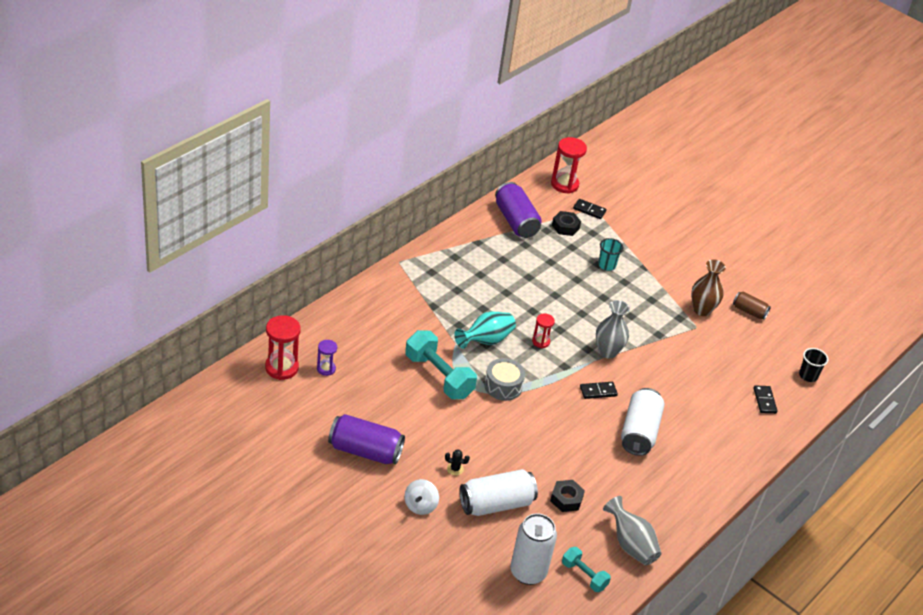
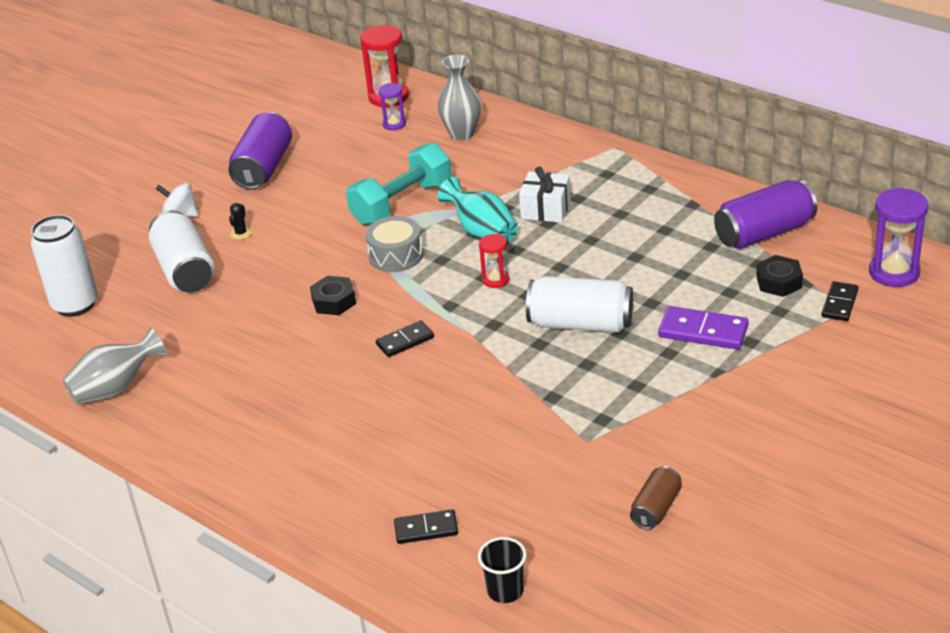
camera: 95 degrees right, 5 degrees down
(466, 307) = (545, 209): none -> white gift
(564, 184) = (894, 272): red hourglass -> purple hourglass
(566, 499) = (195, 326): black nut -> black nut (334, 301)
(584, 575) = (67, 350): turquoise dumbbell -> none
(598, 391) = (405, 341): black domino -> black domino turned 75 degrees clockwise
(607, 265) = (703, 331): turquoise cup -> purple domino
(607, 352) = (494, 345): grey vase -> grey vase (462, 133)
(639, 432) = (329, 386): white can -> white can (580, 324)
(702, 310) = (635, 446): brown vase -> none

